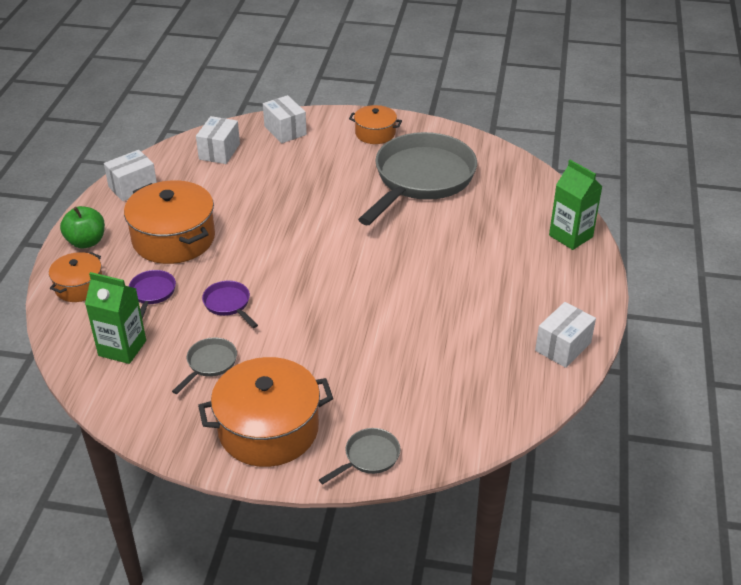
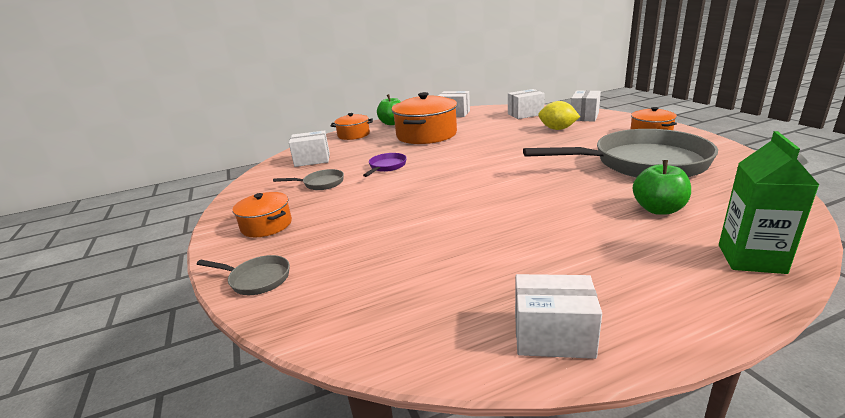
camera: 60 degrees right, 15 degrees down
(122, 348) = (312, 160): green carton -> white box
(152, 294) = (369, 148): purple pan -> none
(268, 429) = (266, 225): orange pot -> orange pot, size x0.56
(291, 163) = (557, 129): none -> yellow lemon
(490, 224) = (658, 209): none -> green apple

